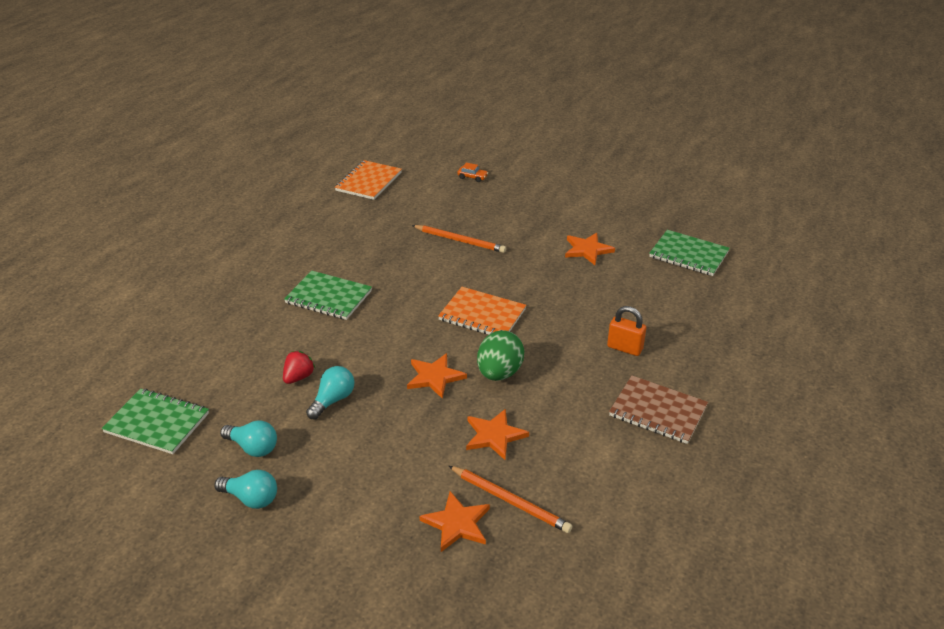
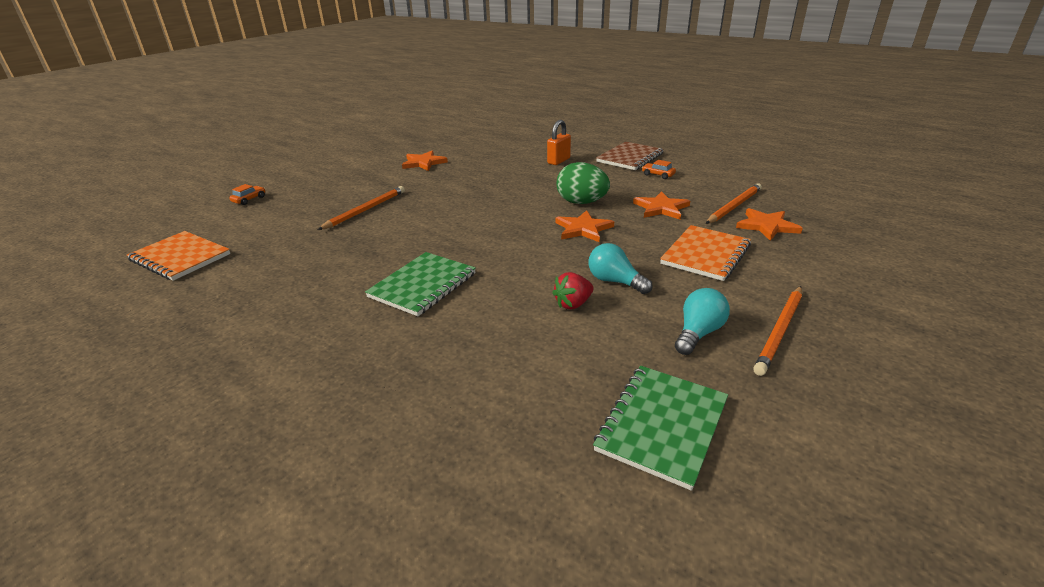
camera: 80 degrees left, 5 degrees down
(251, 498) = (780, 331): turquoise light bulb -> orange pencil
(298, 377) = (573, 304): red strawberry -> red strawberry turned 75 degrees counterclockwise
(482, 315) = (496, 205): orange notebook -> orange notebook (705, 254)
(600, 437) = (658, 175): none -> orange car
(688, 255) = (453, 136): green notebook -> none

